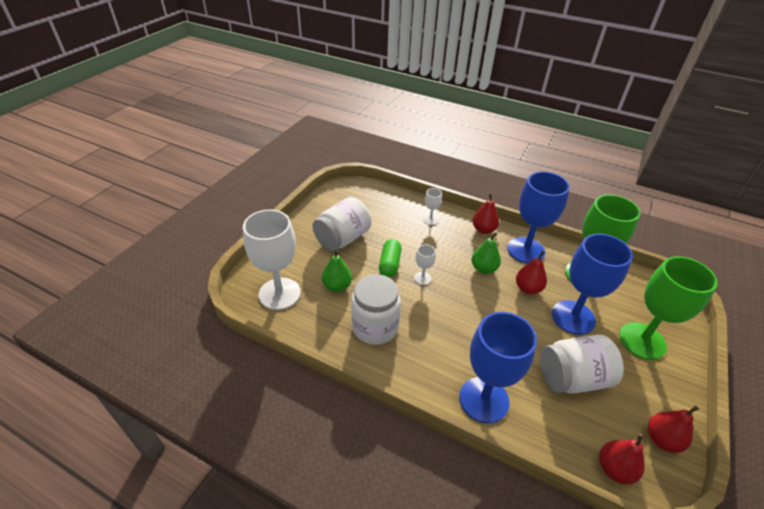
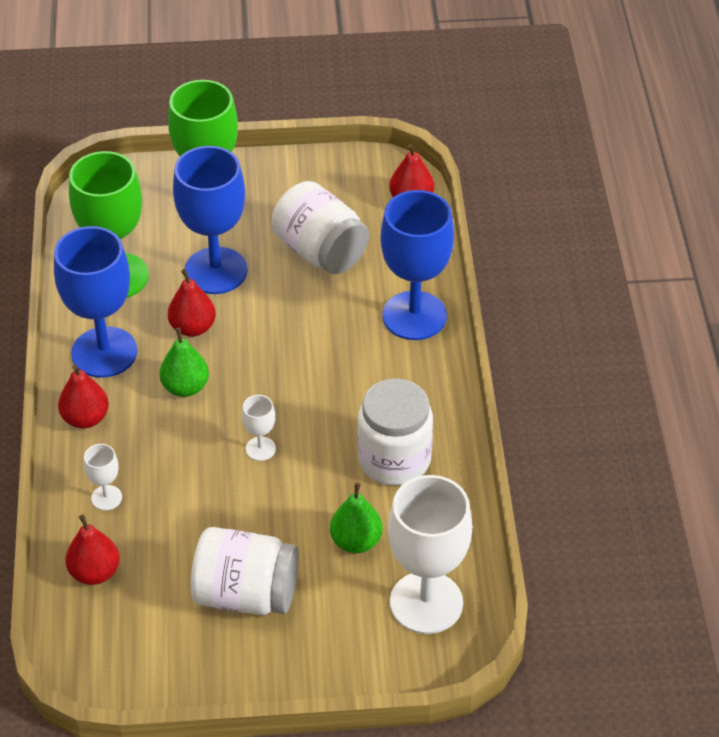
camera: 120 degrees left, 5 degrees up
(390, 264) = (260, 501): green capsule -> none
(662, 439) = (346, 172): red pear -> red pear (95, 572)

